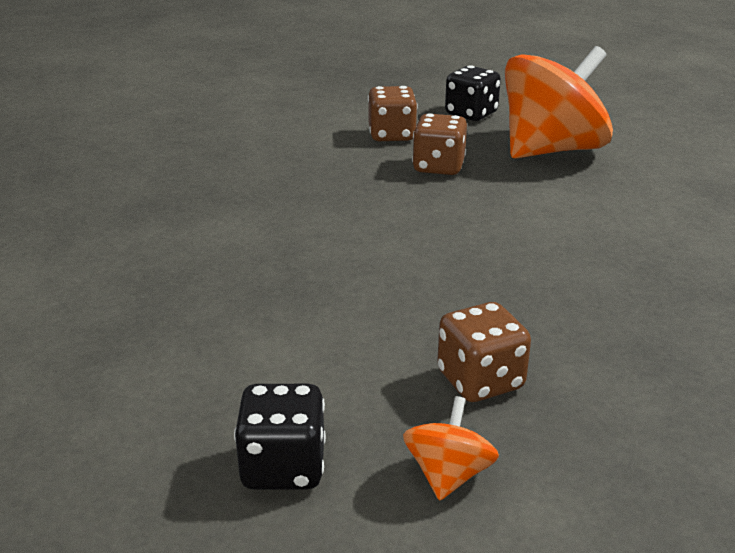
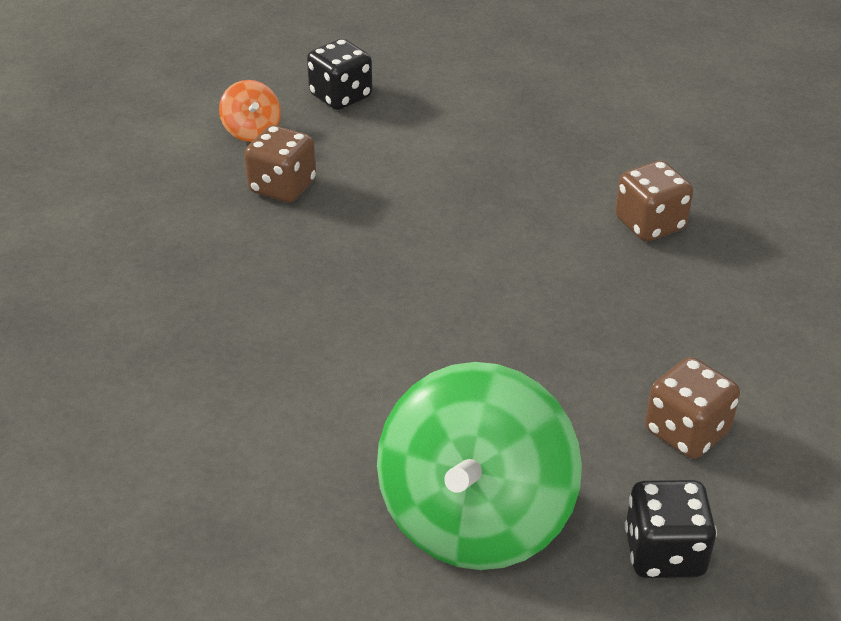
camera: 140 degrees right, 10 degrees up
(438, 167) = (561, 399): brown dice -> brown dice (649, 224)
(551, 150) = (475, 517): orange spinning top -> green spinning top

